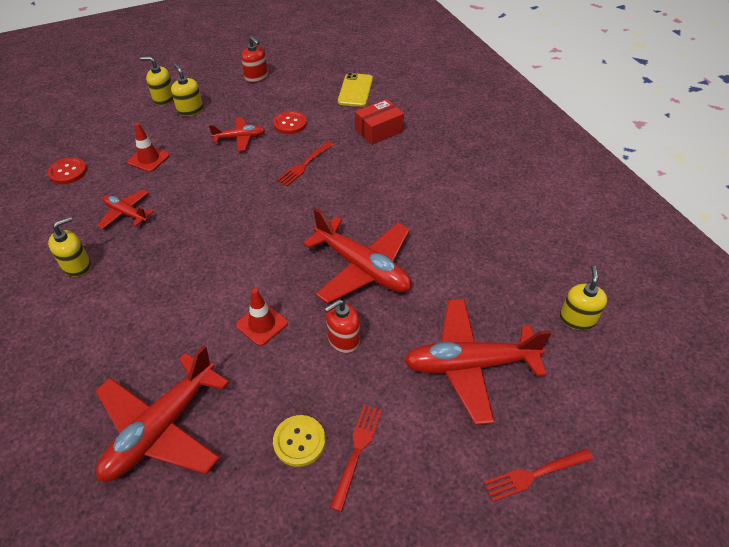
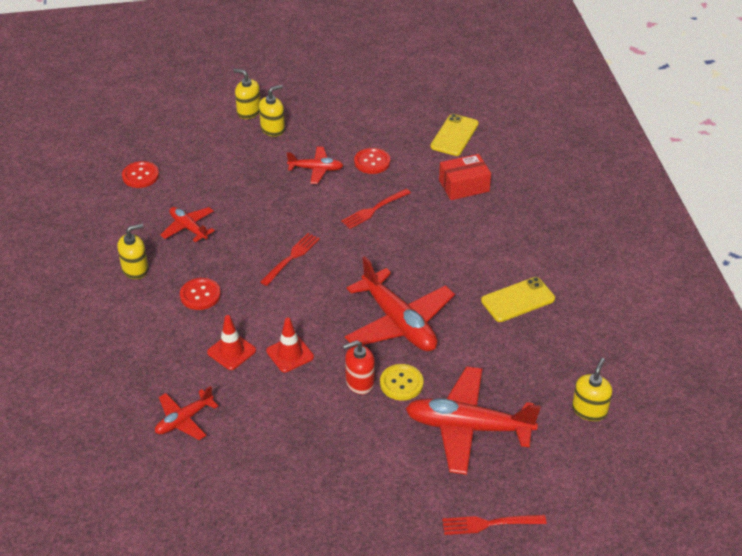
camera: 15 degrees right, 5 degrees down
(149, 159) = (220, 176): red traffic cone -> red traffic cone (231, 351)
(152, 279) = (200, 295): none -> red button
(161, 428) = (184, 420): red plane -> red plane, size x0.53
(190, 110) = (273, 129): yellow soap dispenser -> yellow soap dispenser turned 75 degrees clockwise
(256, 77) = (351, 102): red soap dispenser -> none
(299, 441) = (296, 455): yellow button -> yellow button (401, 383)
(357, 451) = (342, 473): red fork -> red fork (291, 258)
(466, 223) = (518, 300): none -> yellow phone

